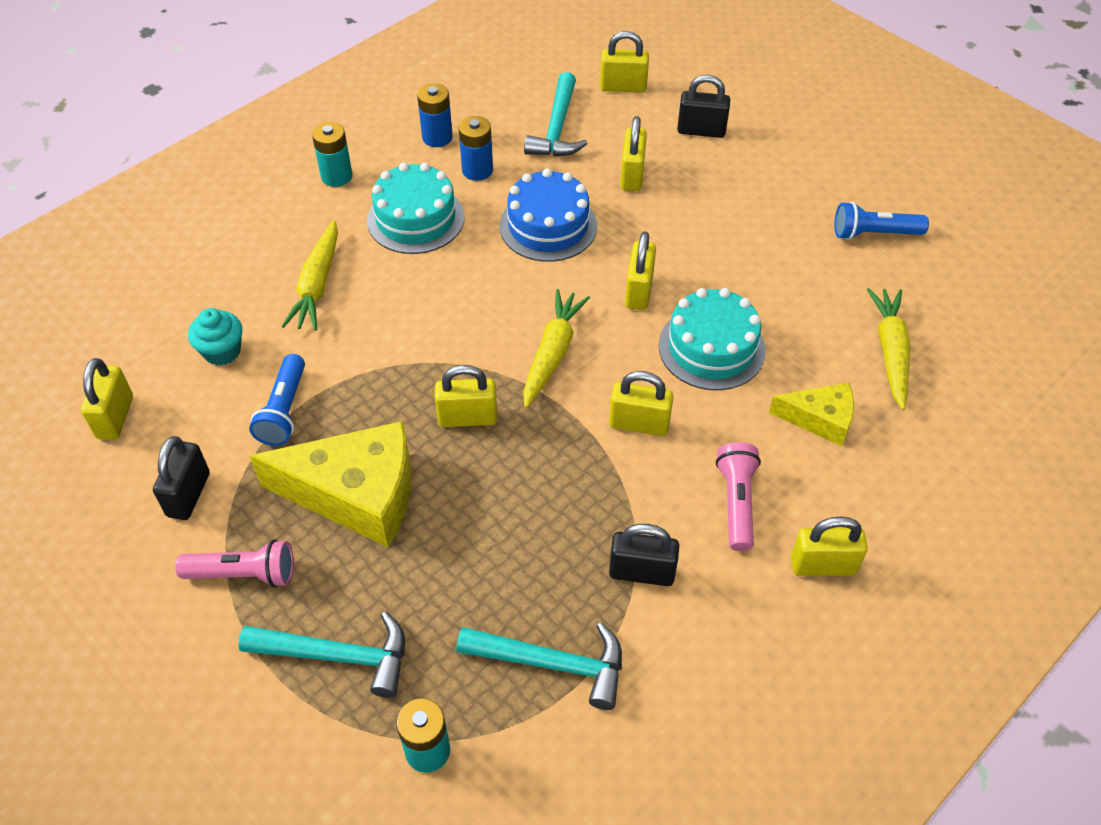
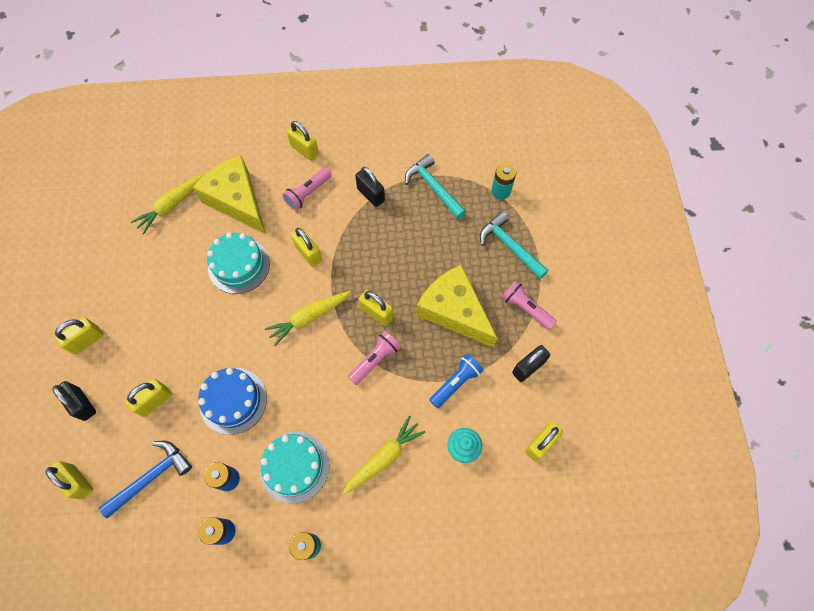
camera: 140 degrees left, 15 degrees up
(418, 366) = (375, 360): none -> pink flashlight
(557, 128) = (151, 477): turquoise hammer -> blue hammer
(639, 291) = (235, 321): yellow padlock -> yellow padlock (86, 340)
(820, 419) = (237, 200): yellow cheese -> yellow cheese, size x1.84
(874, 234) = (95, 266): blue flashlight -> none

